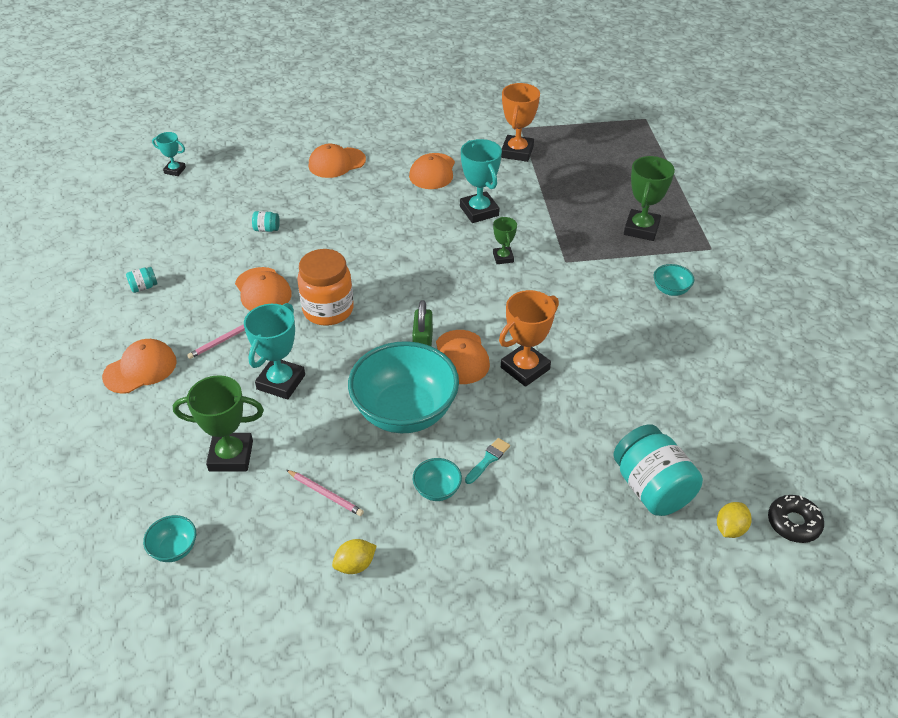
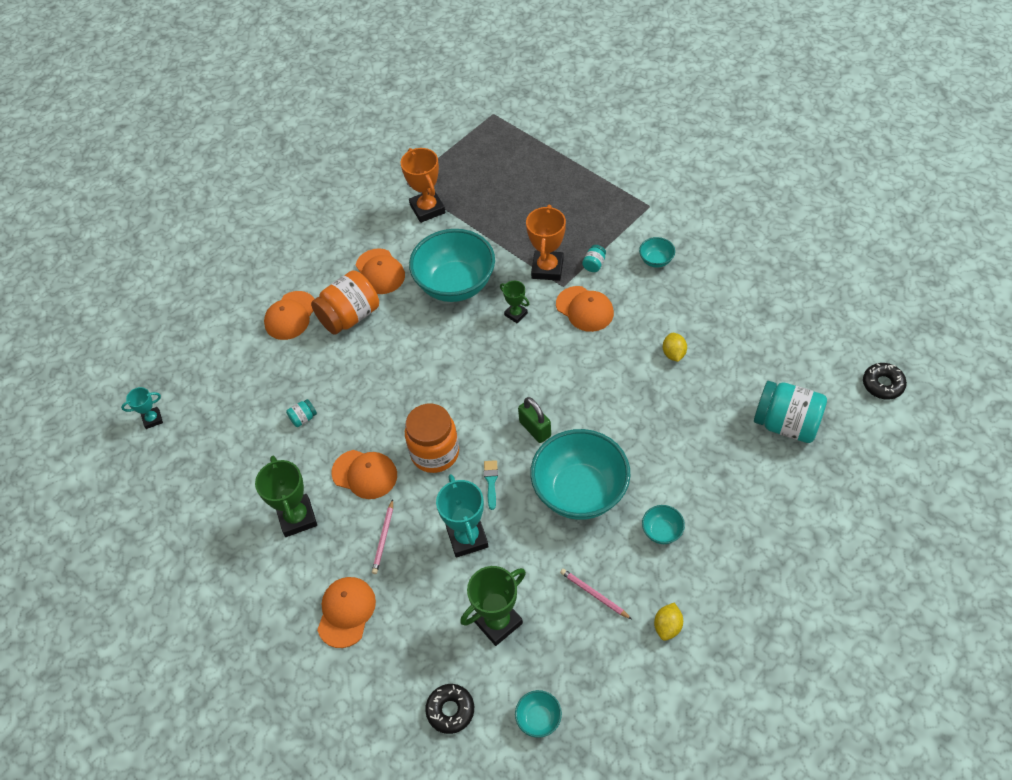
camera: 35 degrees left, 10 degrees up
(123, 489) = (450, 710): none -> black donut
(144, 287) = (261, 544): turquoise jar -> turquoise jar (594, 264)
(325, 494) = (594, 594): pink pencil -> pink pencil turned 135 degrees counterclockwise
(376, 186) = (350, 316): none -> orange jar
(461, 357) = (572, 419): orange cap -> orange cap (584, 309)
(479, 211) = (455, 284): turquoise trophy -> turquoise bowl
(488, 459) = (670, 483): turquoise brush -> turquoise brush (491, 482)
(525, 368) = (624, 395): orange trophy -> orange trophy (547, 268)
(641, 229) = (587, 220): green trophy -> green trophy (297, 517)
(730, 528) = (853, 416): yellow lemon -> yellow lemon (673, 354)

